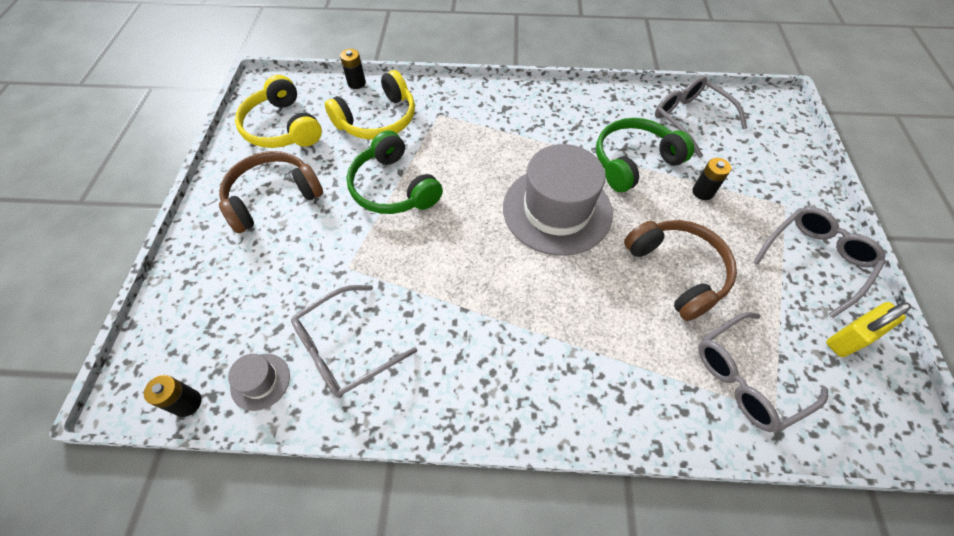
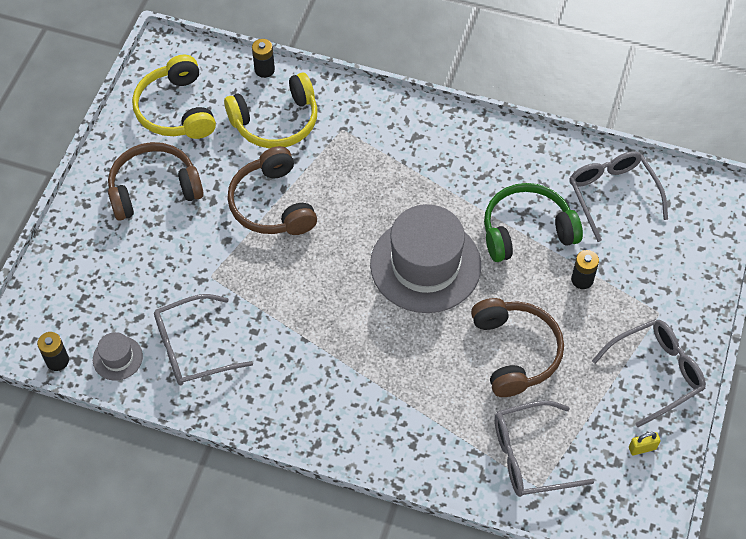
camera: 15 degrees right, 0 degrees up
(393, 187) = (272, 204): green headphones -> brown headphones
(848, 338) = (642, 448): yellow padlock -> yellow padlock, size x0.55

